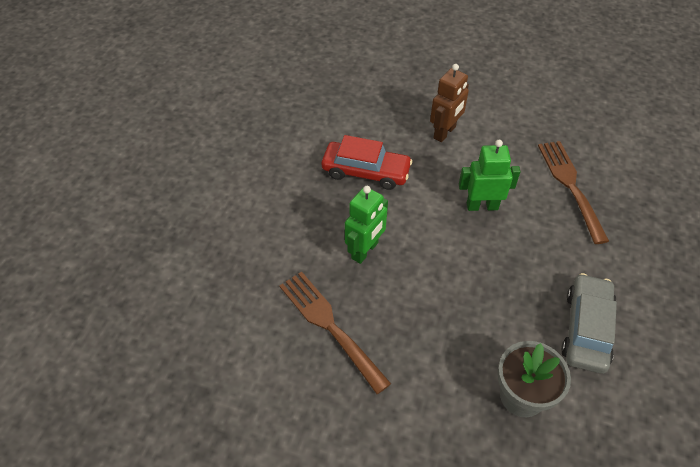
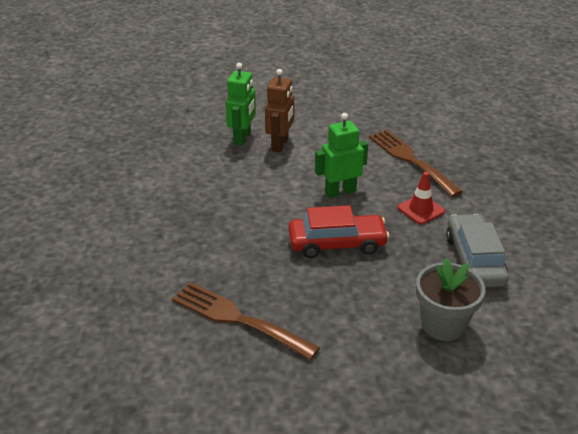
camera: 20 degrees left, 15 degrees down
(365, 251) = (246, 251): green robot -> green robot (242, 138)
(366, 172) = (218, 189): red car -> red car (337, 243)
(555, 251) = (421, 210): none -> red traffic cone

